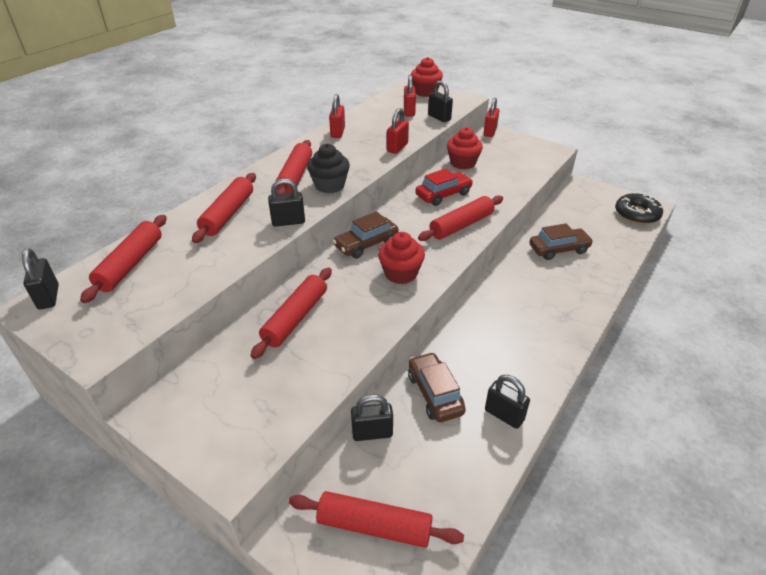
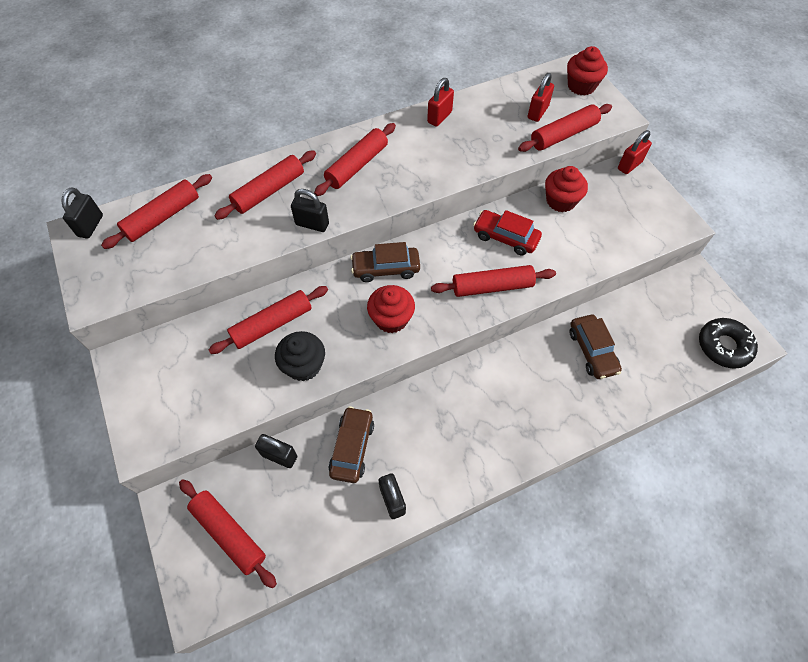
camera: 30 degrees right, 20 degrees up
(329, 185) = (379, 192): black cupcake -> black cupcake (304, 365)
(397, 148) = (483, 165): red padlock -> none
(439, 118) = (563, 135): black padlock -> red rolling pin
(443, 195) = (505, 237): red car -> red car turned 150 degrees counterclockwise
(558, 249) = (592, 351): brown car -> brown car turned 60 degrees clockwise

